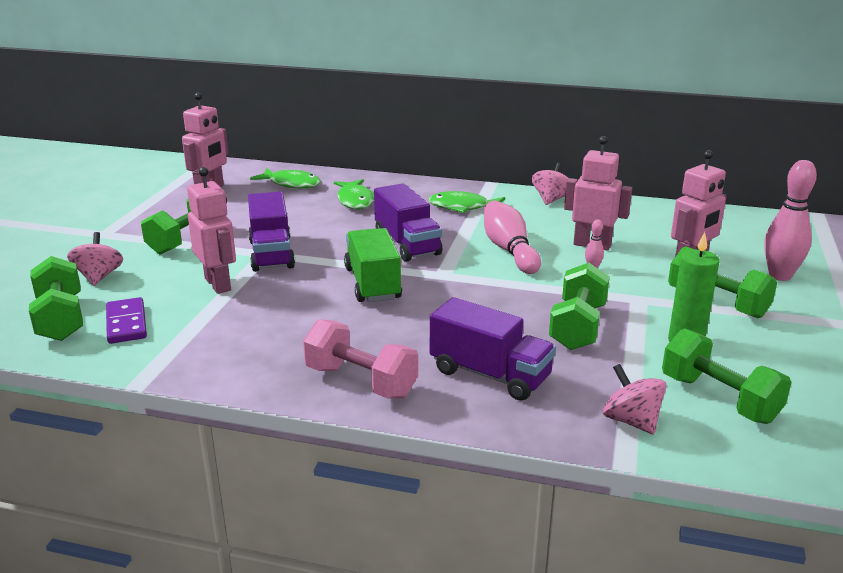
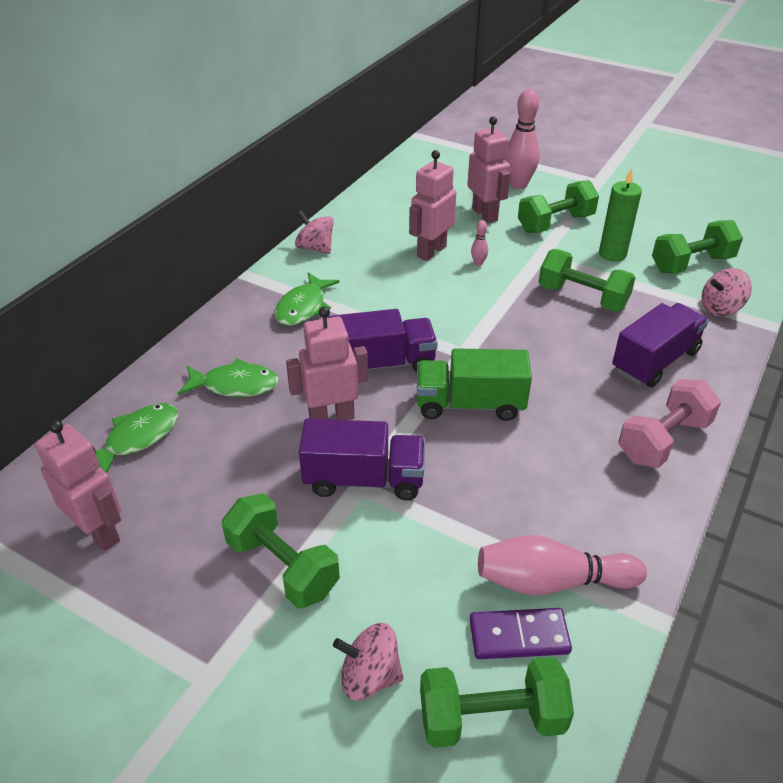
camera: 75 degrees left, 15 degrees up
(218, 284) = (434, 537): pink robot -> pink robot (331, 417)
(509, 250) = (424, 300): pink bowling pin -> pink bowling pin (552, 581)

